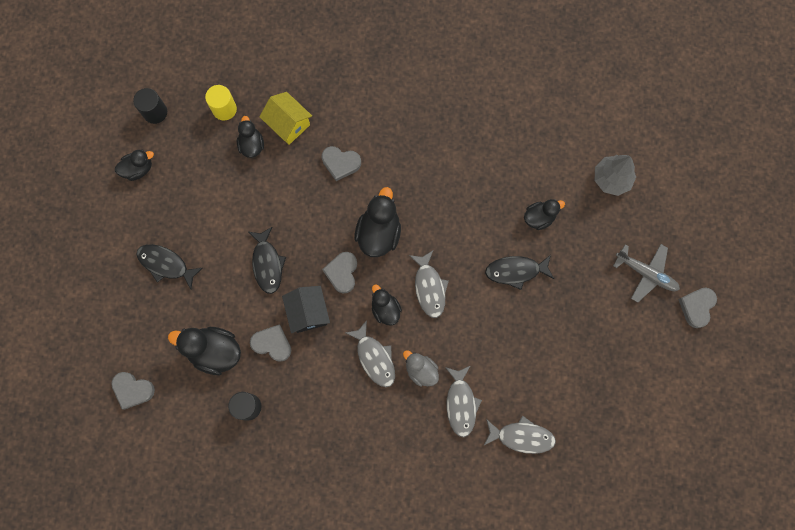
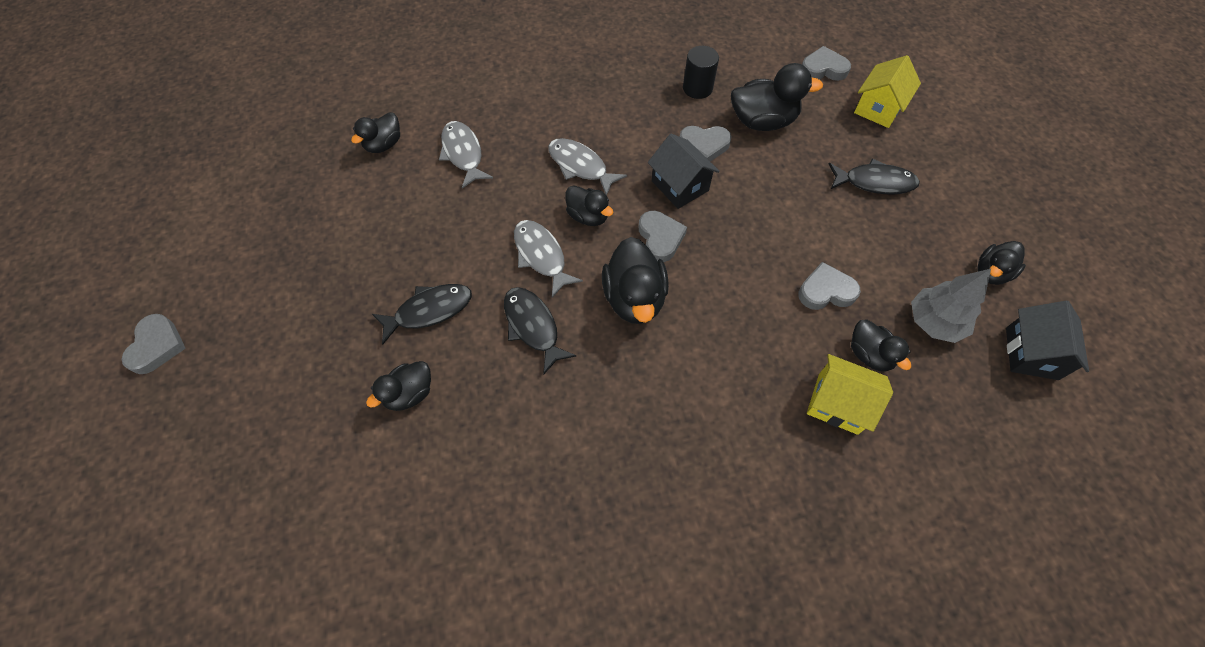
camera: 160 degrees right, 15 degrees down
(116, 331) = (878, 108): none -> yellow house
(155, 112) = (1031, 353): black cylinder -> black house
(224, 109) = (942, 393): yellow cylinder -> none
(267, 264) = (757, 219): black fish -> black fish (533, 326)
(341, 163) = (731, 372): grey heart -> grey heart (826, 291)
(421, 370) = (521, 170): grey duck -> none
(521, 436) = (384, 145): grey fish -> black duck
(611, 179) = (299, 494): grey tree -> grey tree (934, 322)
(646, 273) = (235, 367): grey plane -> none

